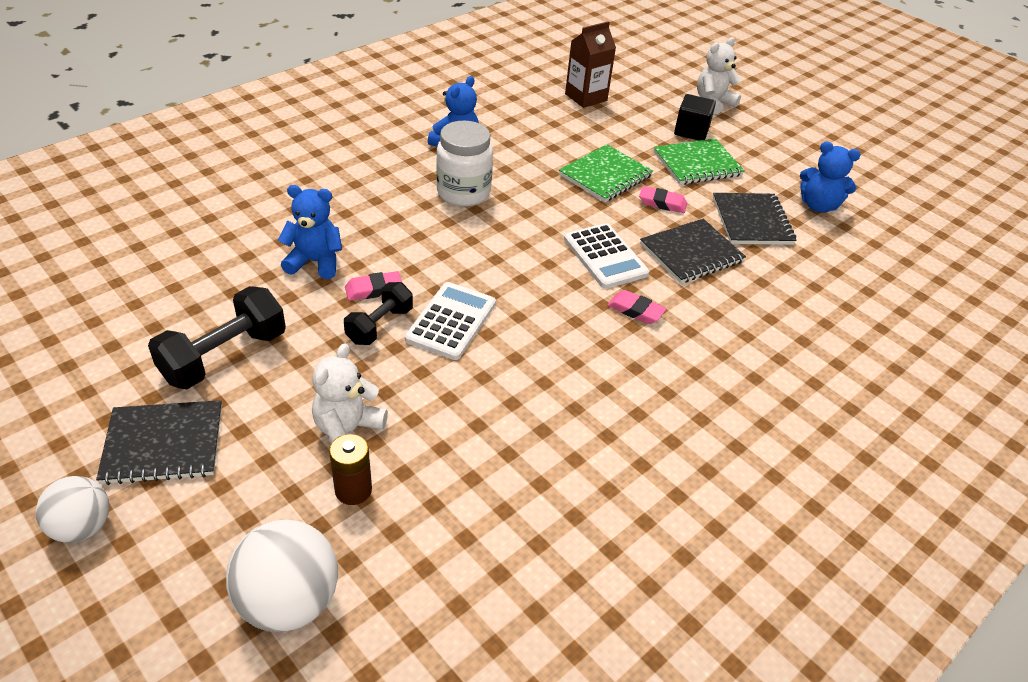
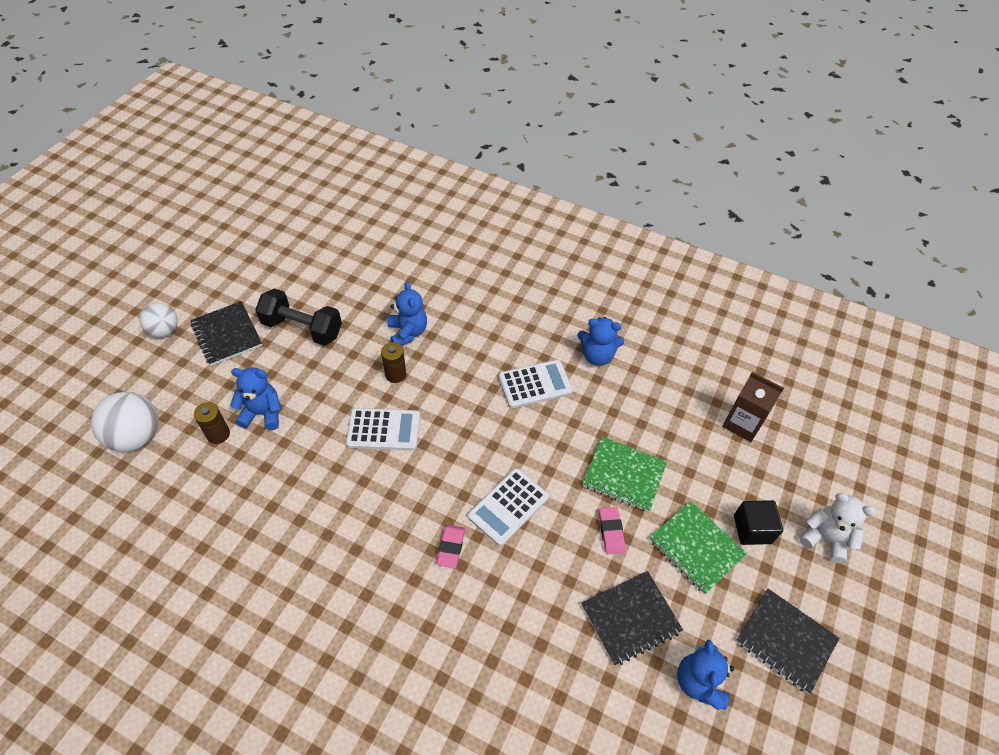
camera: 70 degrees right, 10 degrees up
(348, 432) = (262, 413): white teddy bear -> blue teddy bear
(374, 289) = (395, 374): pink eraser -> brown battery
(379, 325) = (361, 391): black dumbbell -> none
(463, 193) = (535, 384): white jar -> white calculator
(691, 253) = (549, 574): black notebook -> black notebook (785, 641)

